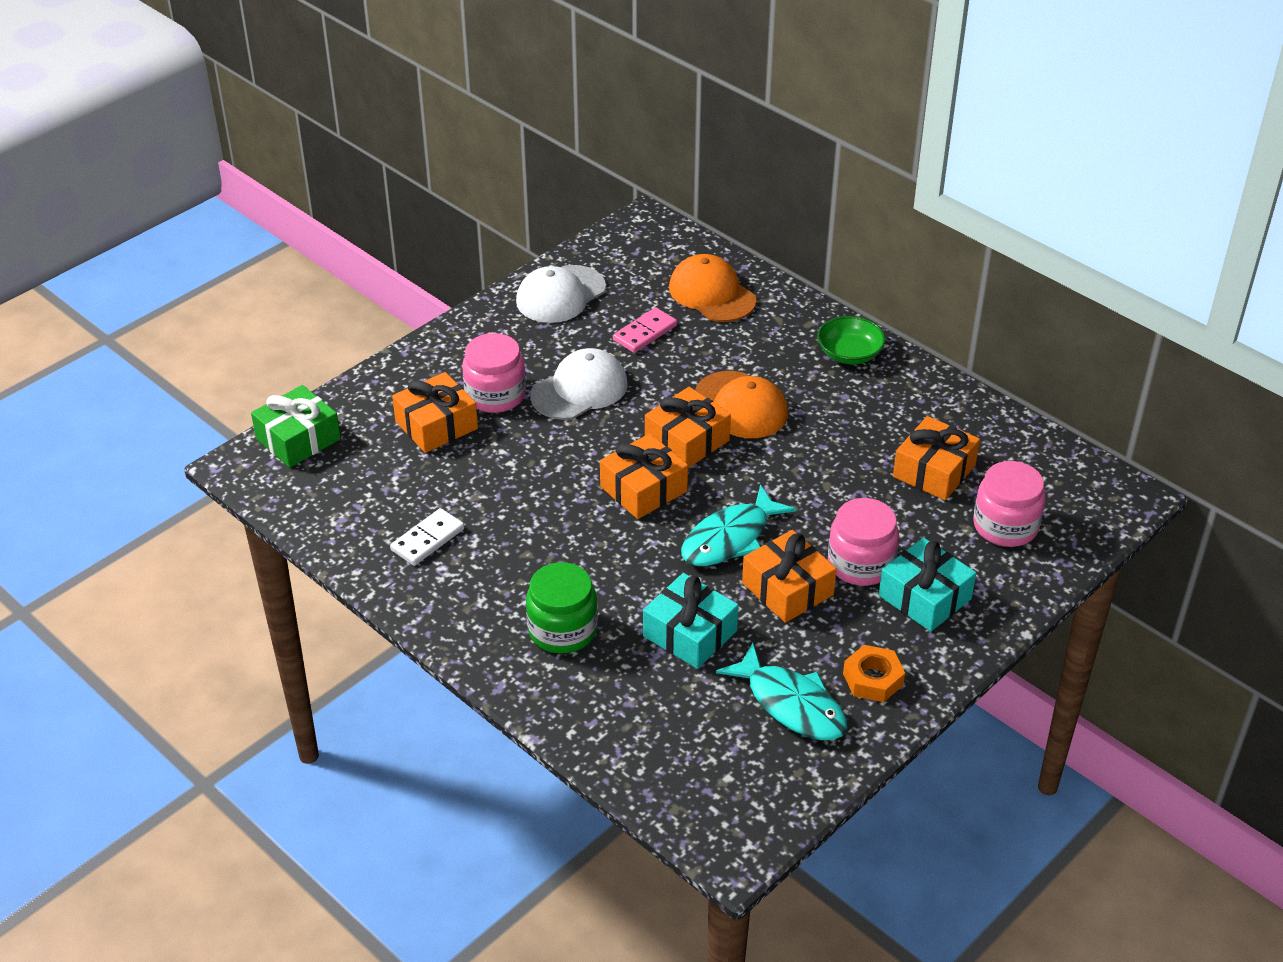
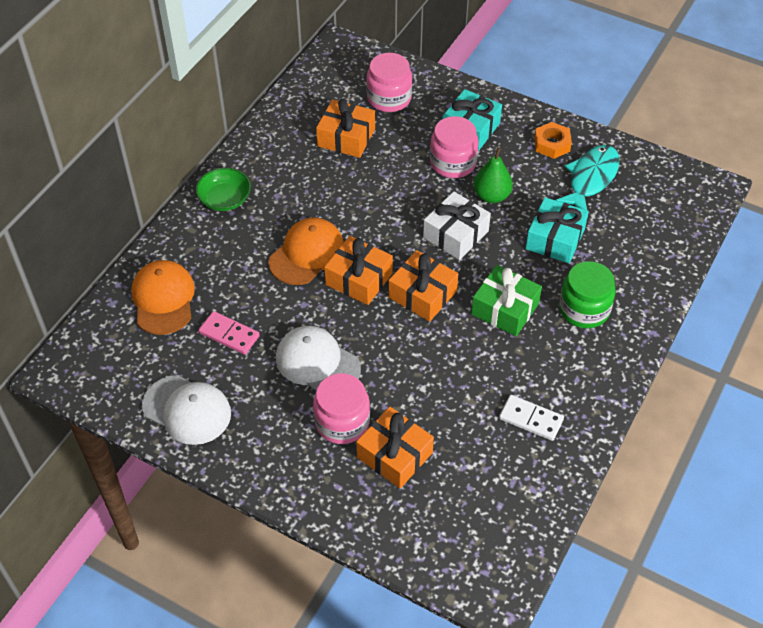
camera: 105 degrees left, 10 degrees up
(298, 439) = (448, 560): green gift -> green gift (505, 309)
(712, 294) = (163, 299): orange cap -> orange cap turned 135 degrees clockwise
(730, 538) = (455, 234): turquoise fish -> white gift
(787, 589) = (491, 196): orange gift -> green pear

